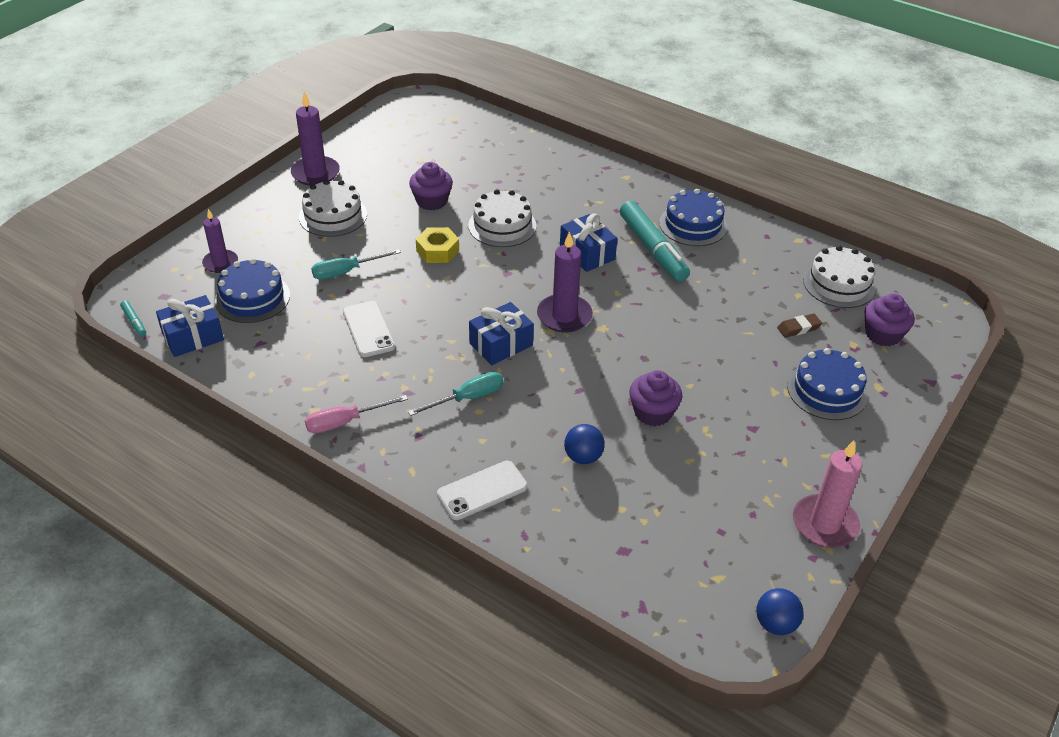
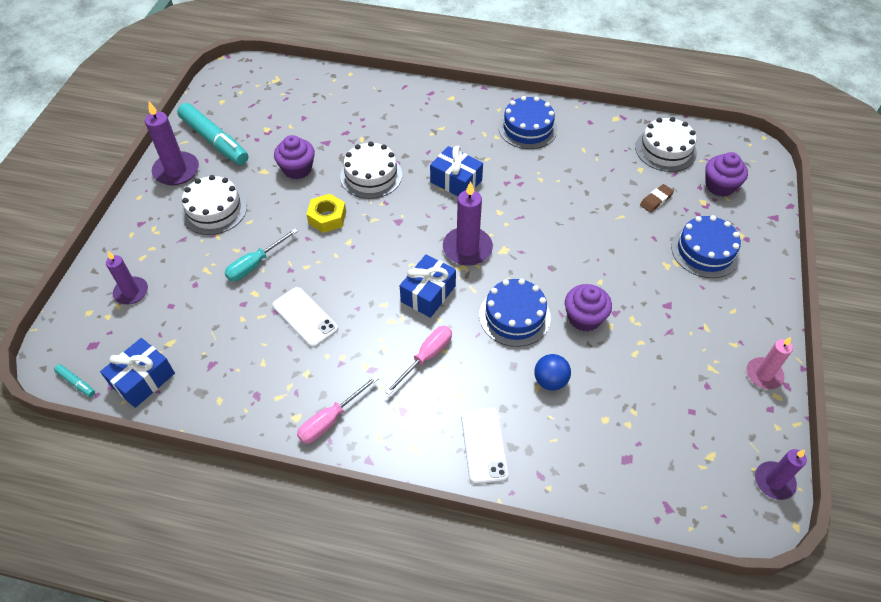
camera: 20 degrees left, 10 degrees up
(252, 298) = (180, 319): blue cake -> blue cake (514, 316)
(468, 398) = (426, 357): turquoise screwdriver -> pink screwdriver
(482, 491) = (484, 445): white phone -> white phone turned 45 degrees counterclockwise
(652, 249) = (507, 160): turquoise marker -> turquoise marker (214, 140)
(775, 624) = (774, 481): blue ball -> purple candle
(824, 524) = (764, 374): pink candle -> pink candle, size x0.66

